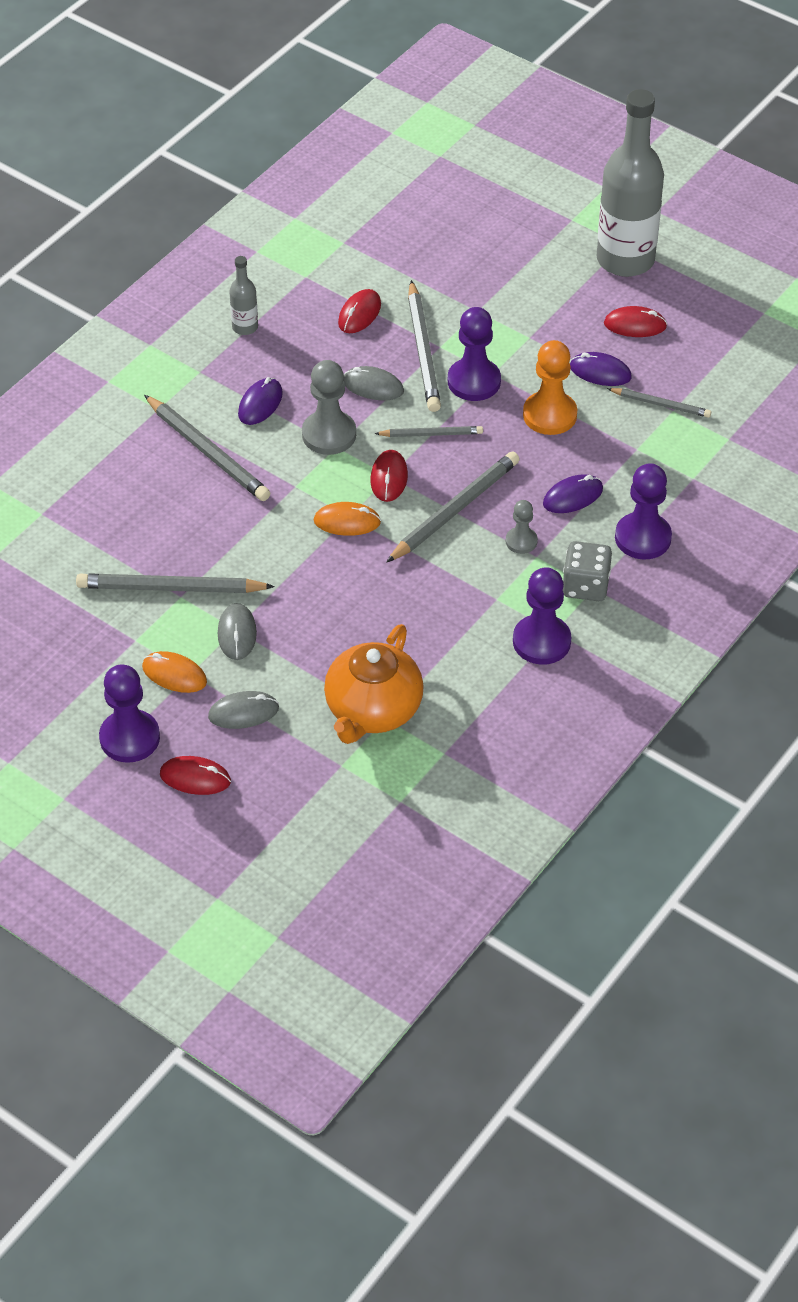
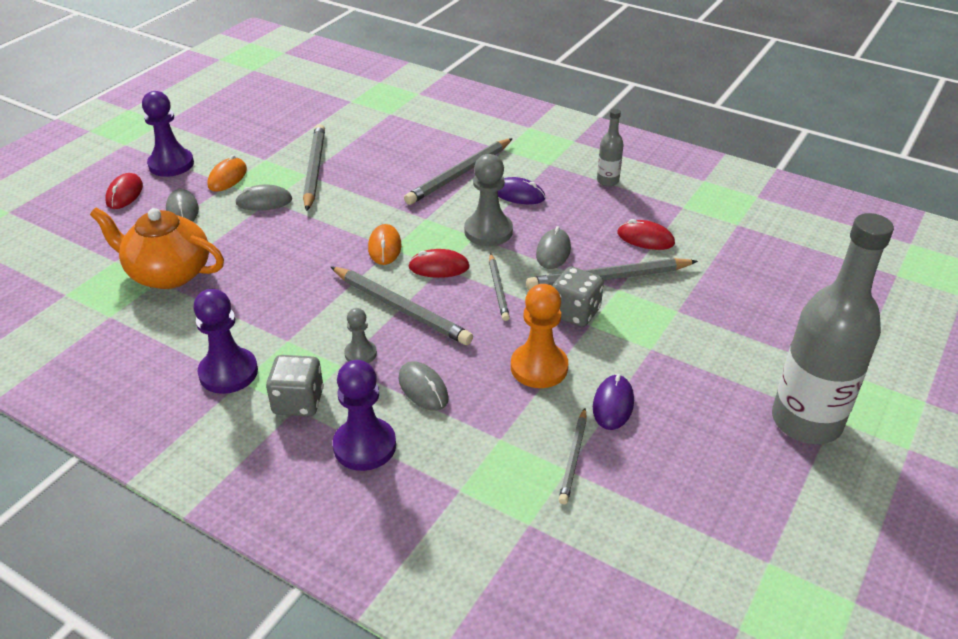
camera: 85 degrees right, 10 degrees down
(474, 381) = (575, 312): purple pawn -> grey dice
(572, 496) = (423, 388): purple mouse -> grey mouse
(635, 325) = (698, 432): red mouse -> none

